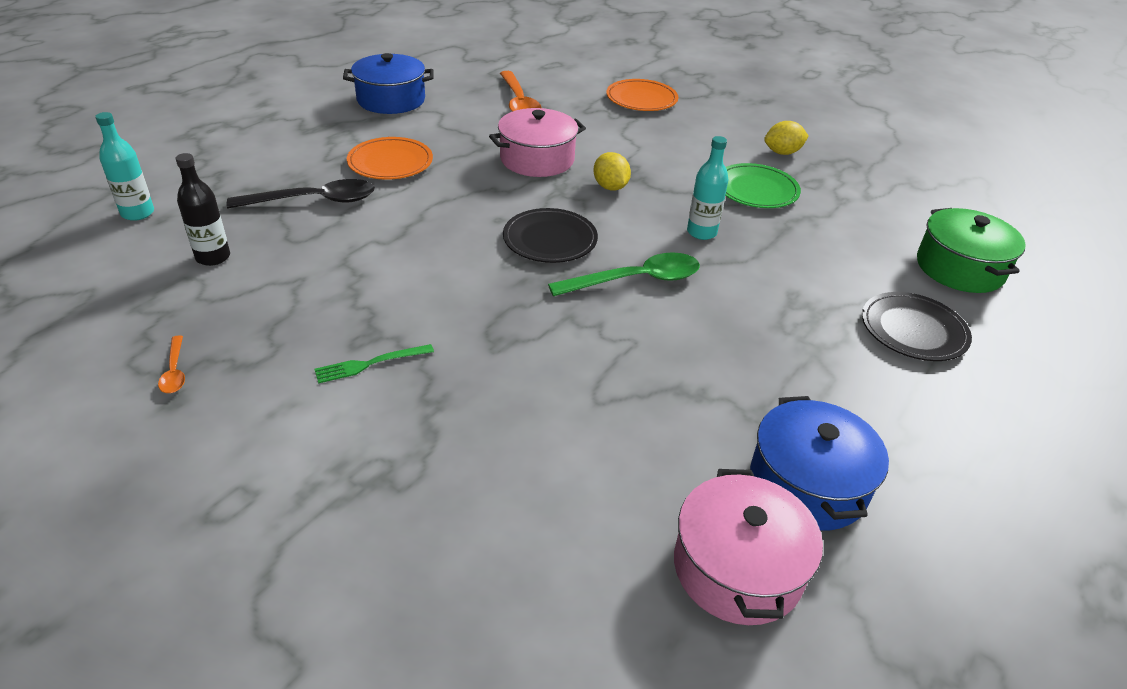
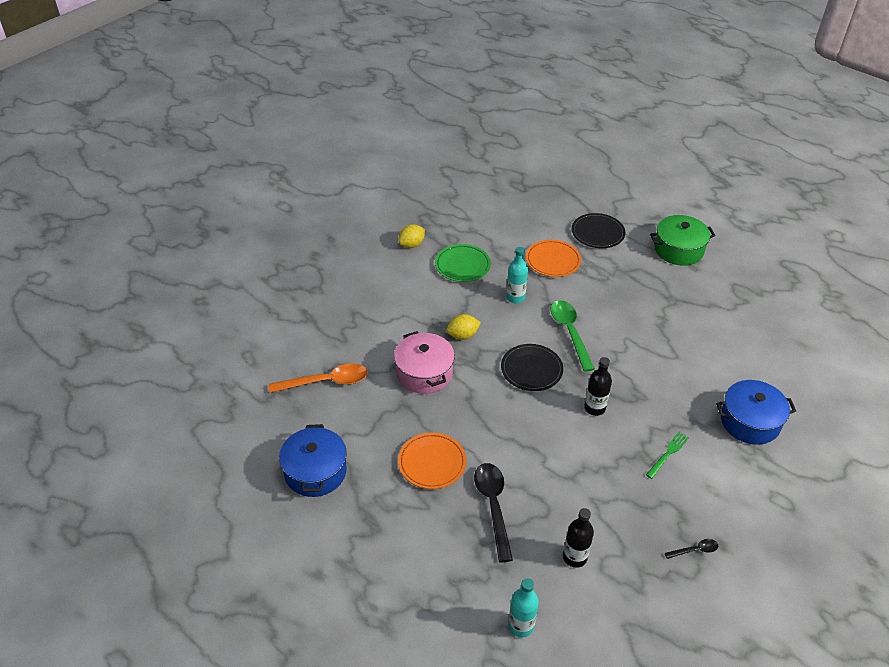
camera: 85 degrees left, 5 degrees up
(174, 372) = (695, 550): orange spoon -> black spoon
(370, 364) = (668, 453): green fork -> green fork turned 120 degrees counterclockwise
(472, 293) = (594, 408): none -> black bottle
(641, 99) = (324, 306): orange plate -> orange plate (553, 260)
(737, 568) = (763, 320): pink pot -> none
(782, 152) = (411, 244): yellow lemon -> yellow lemon turned 60 degrees clockwise
(807, 484) = (711, 291): blue pot -> blue pot (750, 422)
(959, 268) = (540, 202): green pot -> green pot (678, 250)

